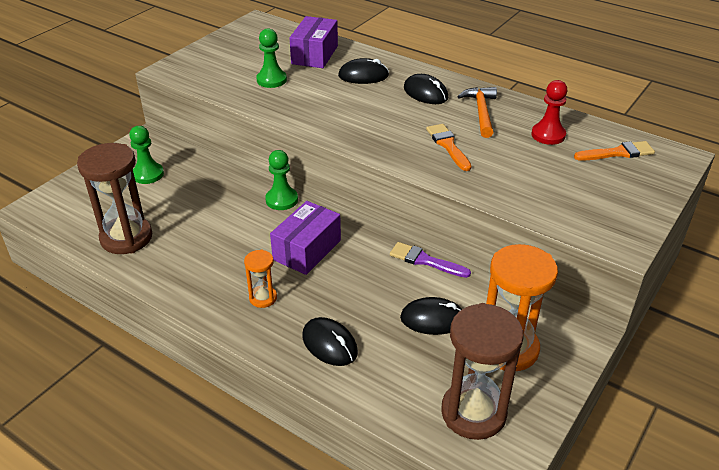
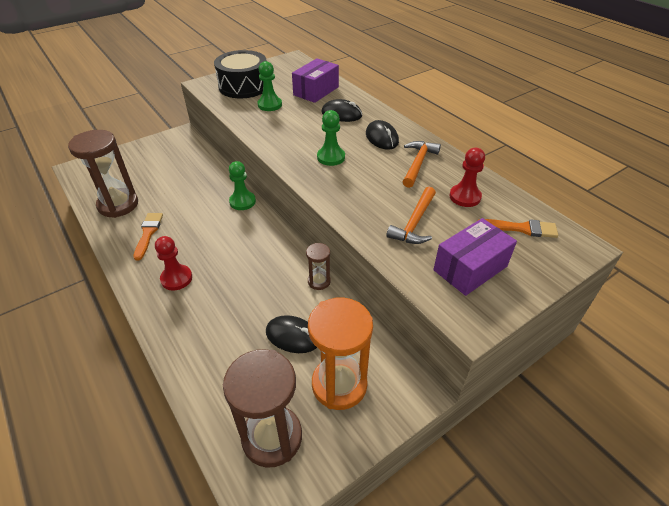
camera: 20 degrees right, 5 degrees up
(148, 174) = (165, 160): green pawn -> green pawn (331, 157)
(222, 64) = (244, 86): none -> black drum
(263, 298) = (176, 278): orange hourglass -> red pawn
(307, 250) = (234, 247): purple box -> purple box (470, 268)
(329, 344) = (198, 333): black mouse -> none
(425, 261) = (319, 281): purple brush -> brown hourglass
(448, 145) = (369, 187): orange brush -> orange brush (148, 233)
(516, 170) = (414, 223): none -> orange hammer

